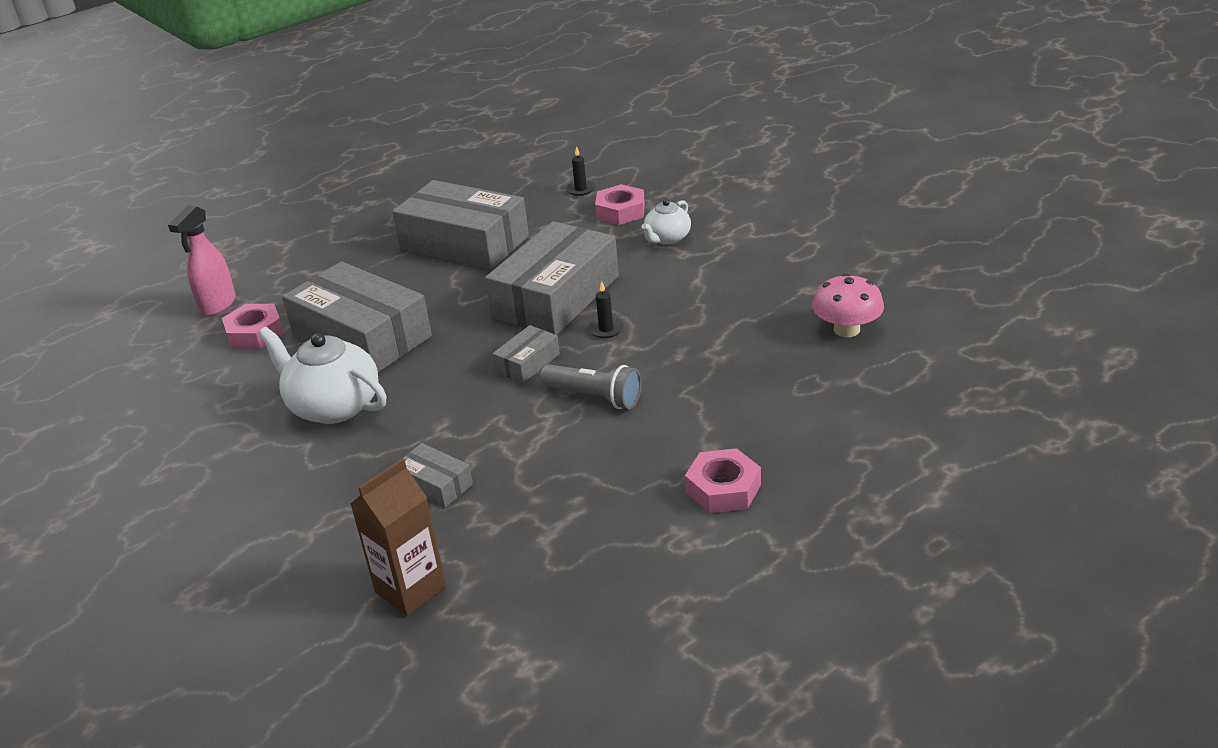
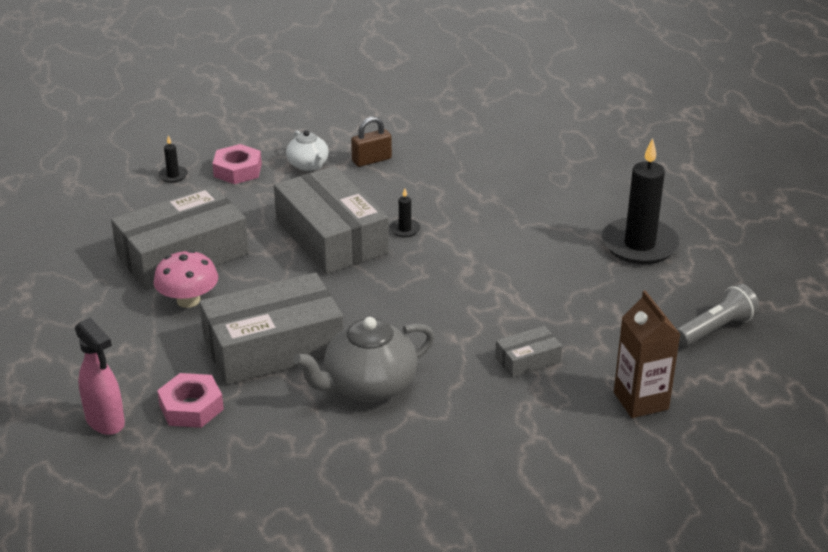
camera: 65 degrees left, 0 degrees up
(333, 406) = (368, 386): white teapot -> grey teapot
(527, 363) = (411, 276): grey box -> none
(595, 397) = (488, 260): grey flashlight -> grey flashlight (715, 329)
(713, 265) = (371, 160): none -> brown padlock
(723, 489) = (639, 245): pink nut -> black candle
(846, 329) = (513, 143): pink mushroom -> pink mushroom (188, 300)

